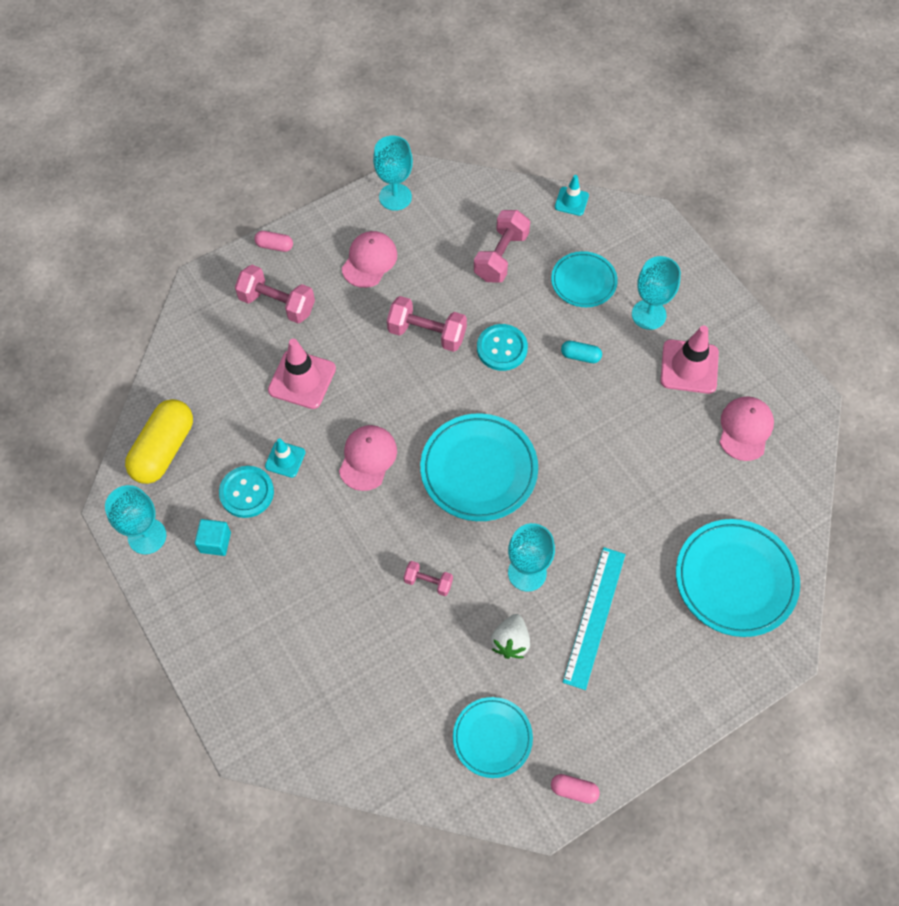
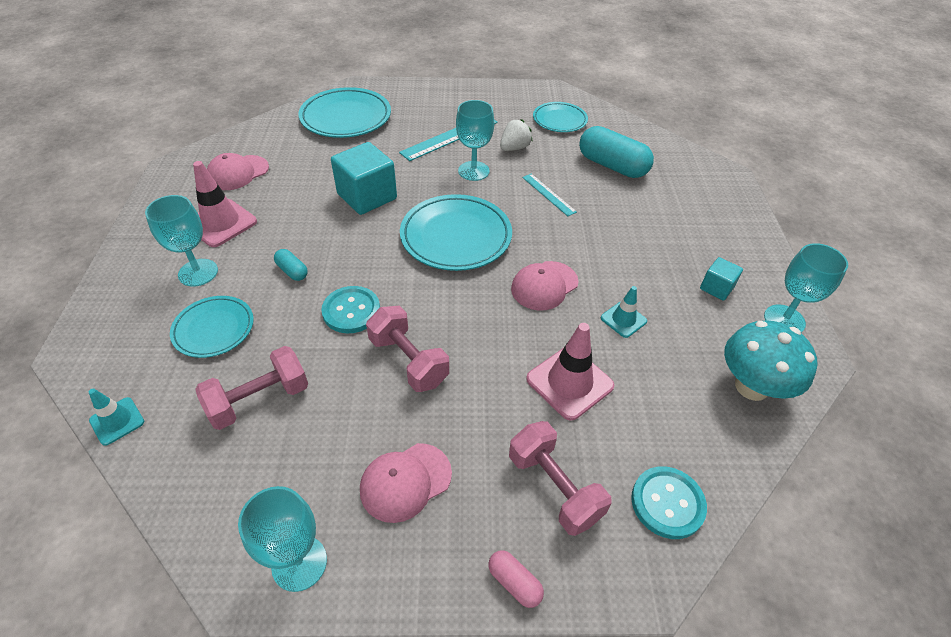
camera: 150 degrees left, 15 degrees down
(164, 449) = (751, 386): yellow capsule -> turquoise mushroom
(247, 492) = (673, 310): turquoise button -> turquoise button (667, 503)
(385, 676) = (612, 166): none -> turquoise capsule
(428, 582) = (548, 194): pink dumbbell -> turquoise ruler
(574, 790) = (528, 90): pink capsule -> none
(598, 471) = (367, 196): none -> turquoise cube

